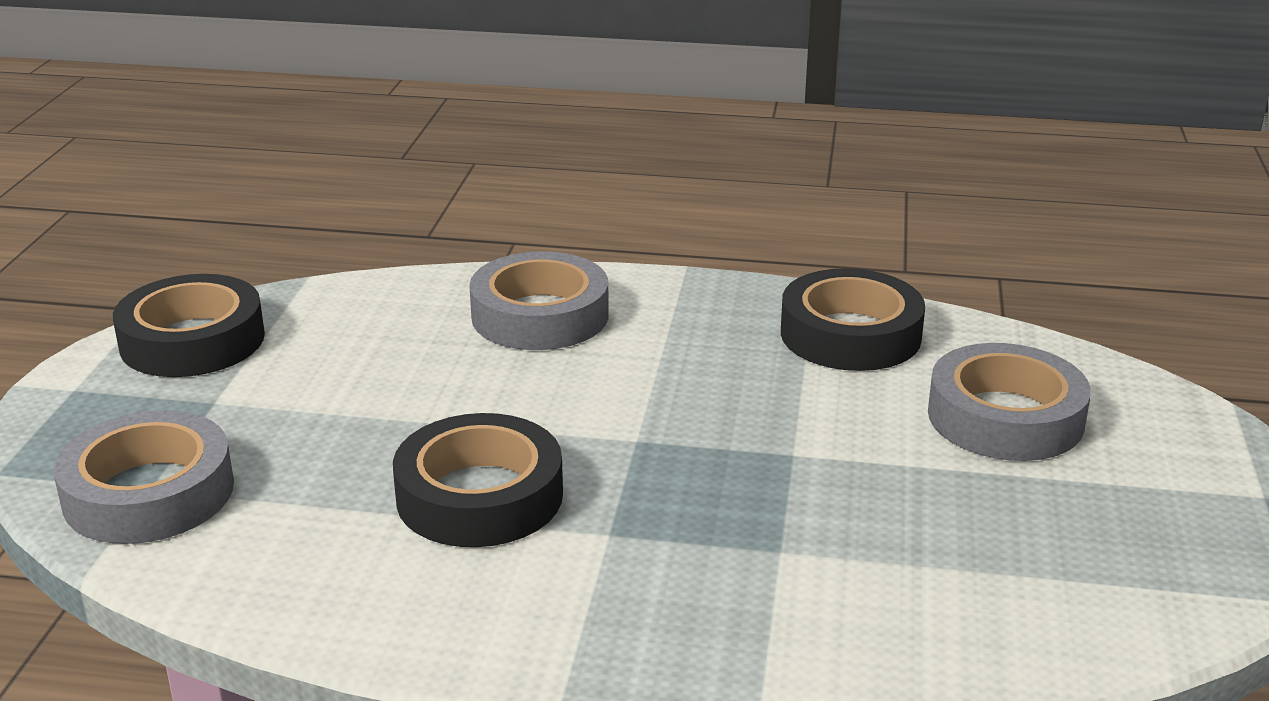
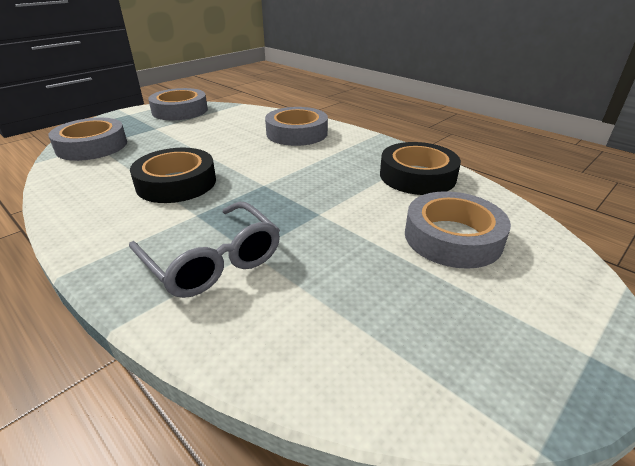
camera: 35 degrees right, 5 degrees up
(192, 340) = (180, 110): black tape -> grey tape
(747, 585) = (212, 260): none -> grey glasses

